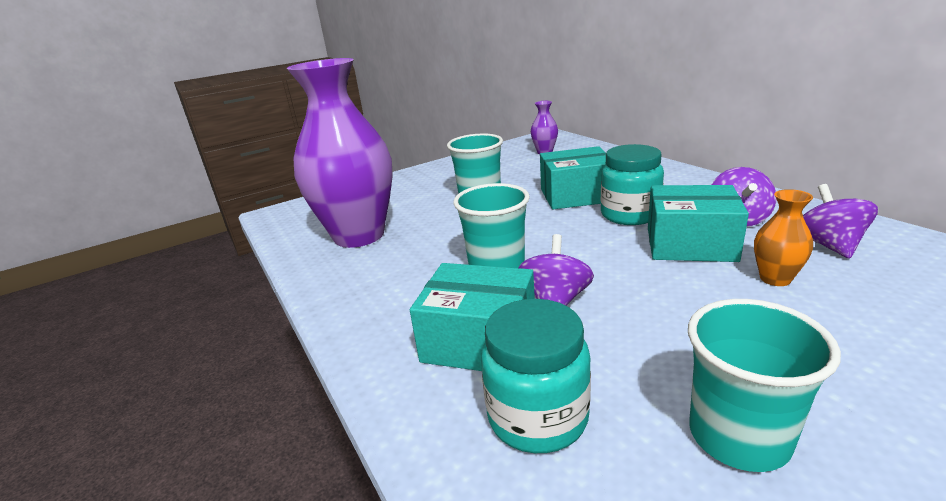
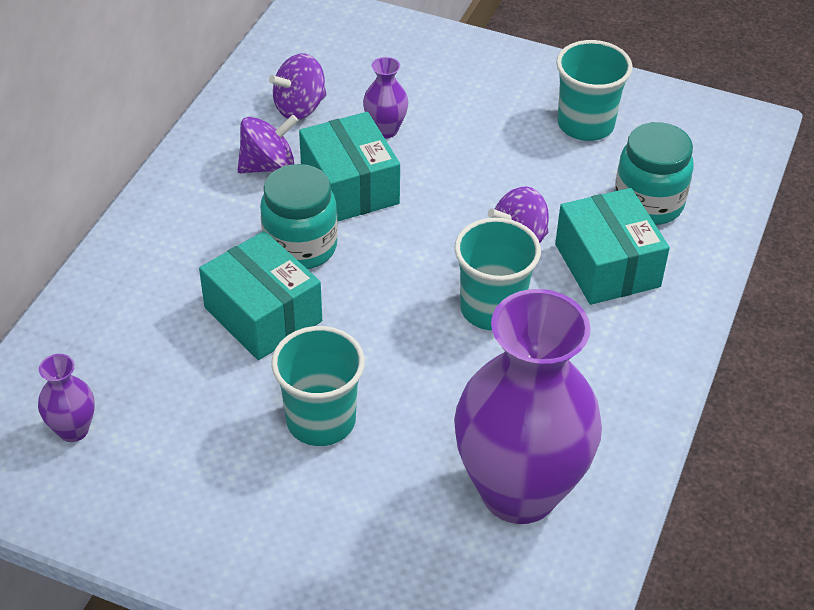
camera: 130 degrees left, 20 degrees up
(775, 279) = (385, 130): orange vase -> purple vase

